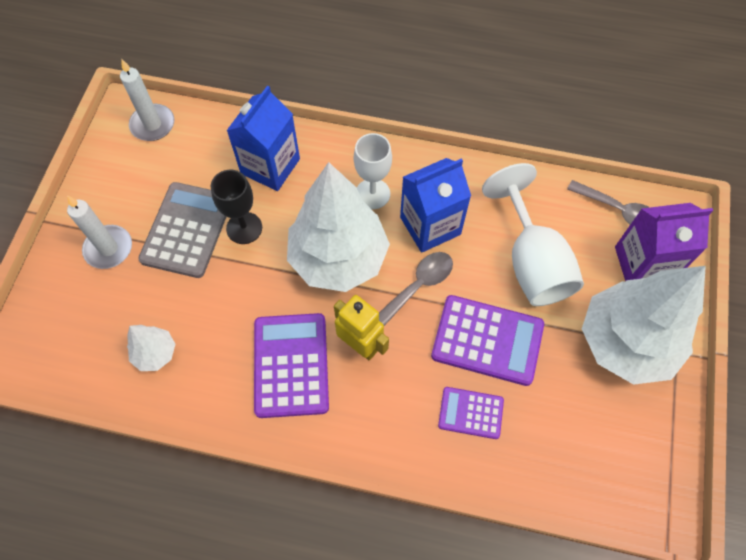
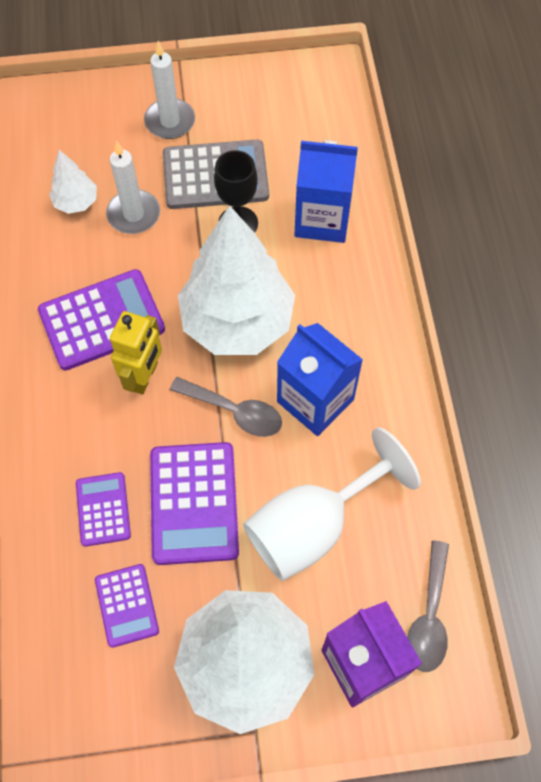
camera: 70 degrees right, 0 degrees up
(153, 124) = (324, 98): white candle -> white candle (134, 214)
(372, 194) = (331, 328): white goblet -> none
(558, 417) = (126, 605): none -> purple calculator

